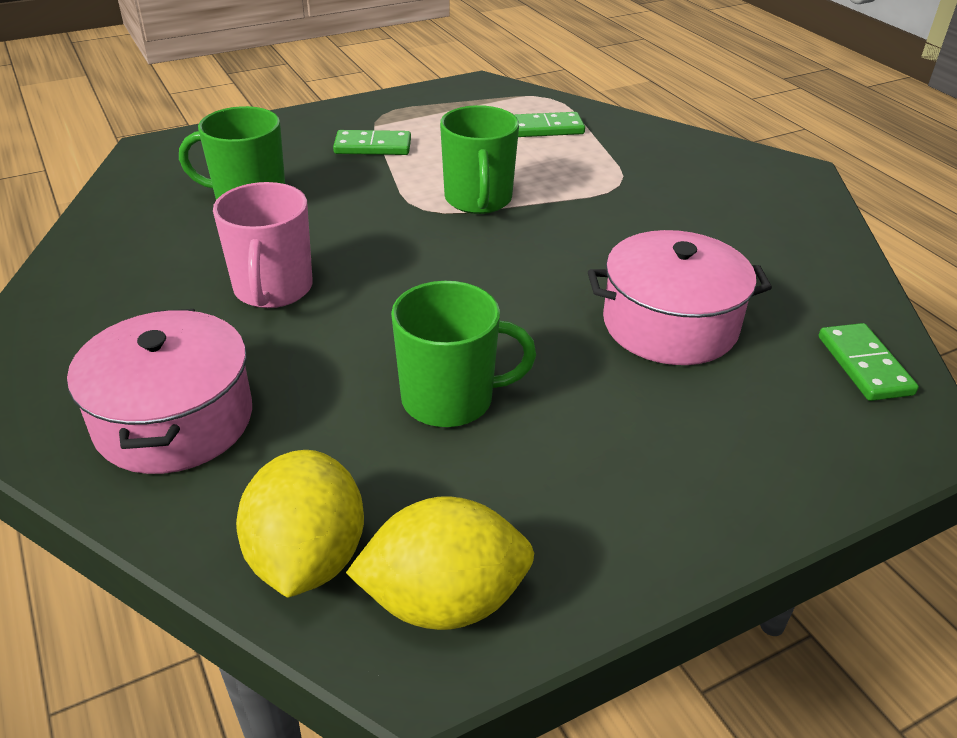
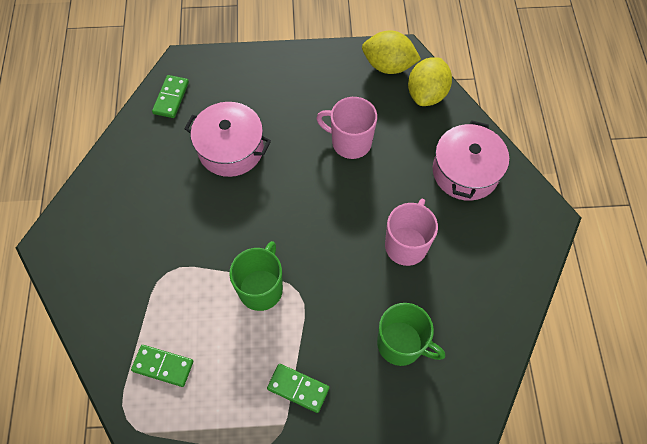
camera: 155 degrees left, 25 degrees up
(450, 399) = (350, 142): green mug -> pink mug

